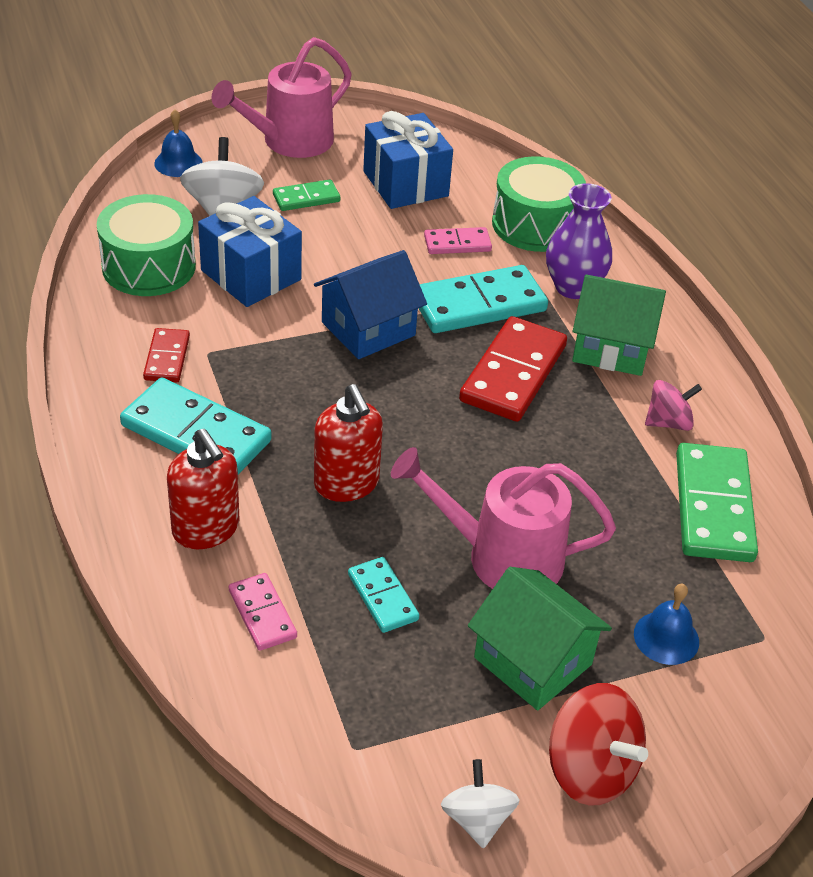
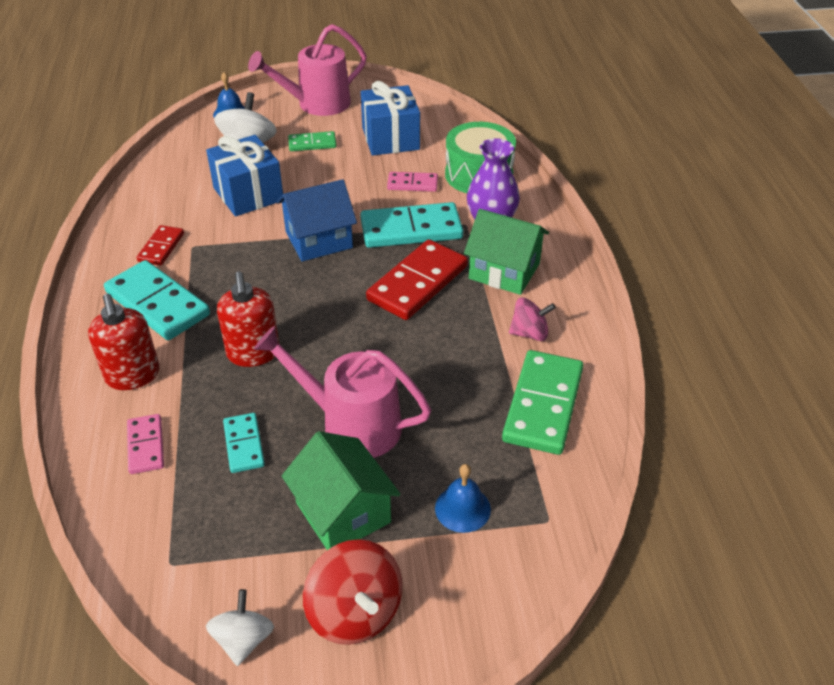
camera: 15 degrees right, 0 degrees up
(149, 266) = (177, 182): green drum -> none

